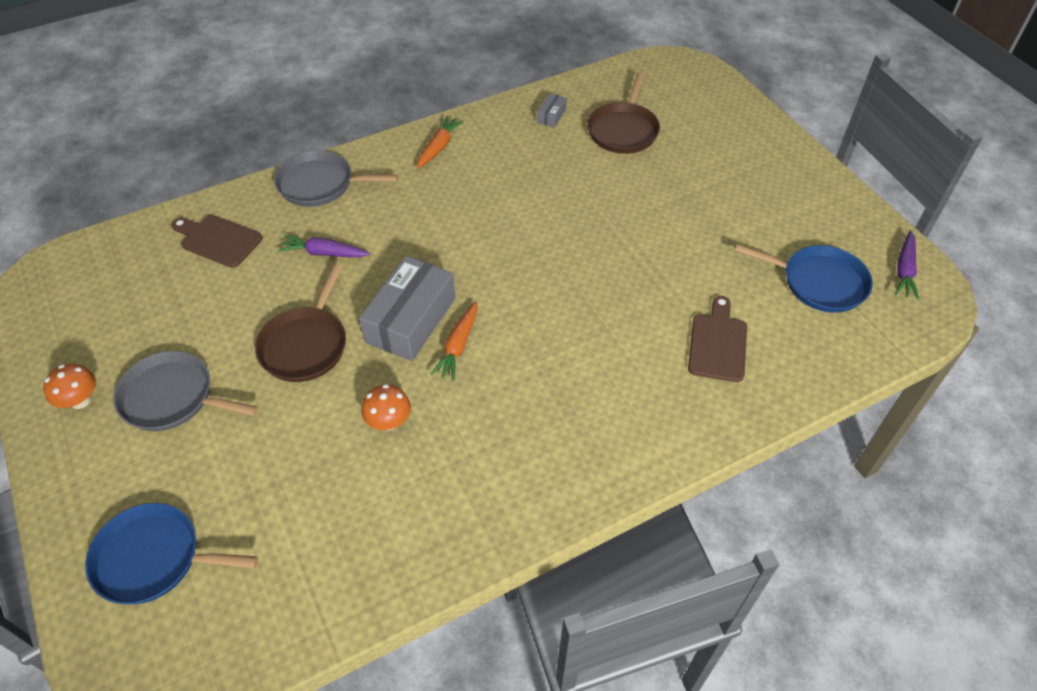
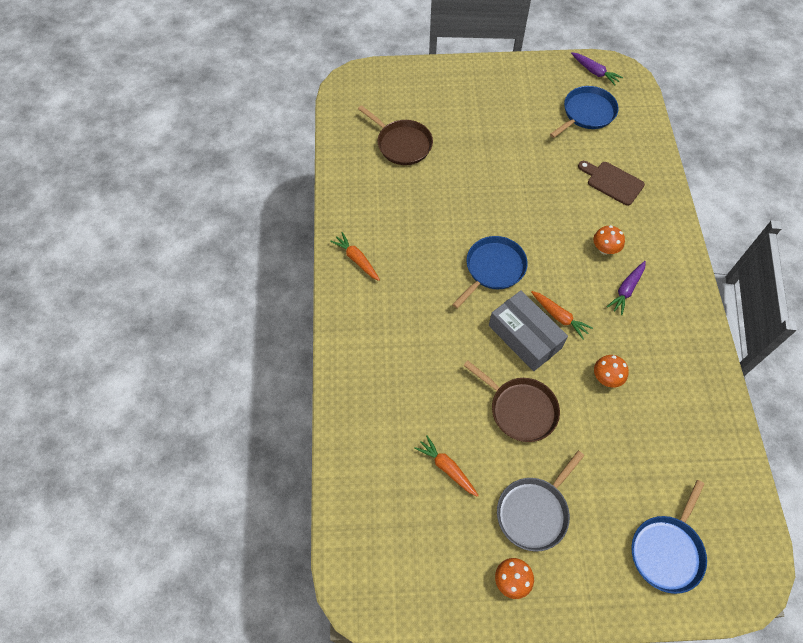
camera: 65 degrees left, 10 degrees up
(205, 301) = (447, 468): none -> orange carrot
(218, 240) = (382, 443): brown cutting board -> none
(320, 184) = (355, 352): grey pan -> none
(324, 253) = (434, 371): purple carrot -> purple carrot (626, 290)
(494, 262) = (493, 269): none -> blue pan
(551, 116) = (362, 178): grey box -> none
(595, 365) = (604, 249): none -> orange mushroom

